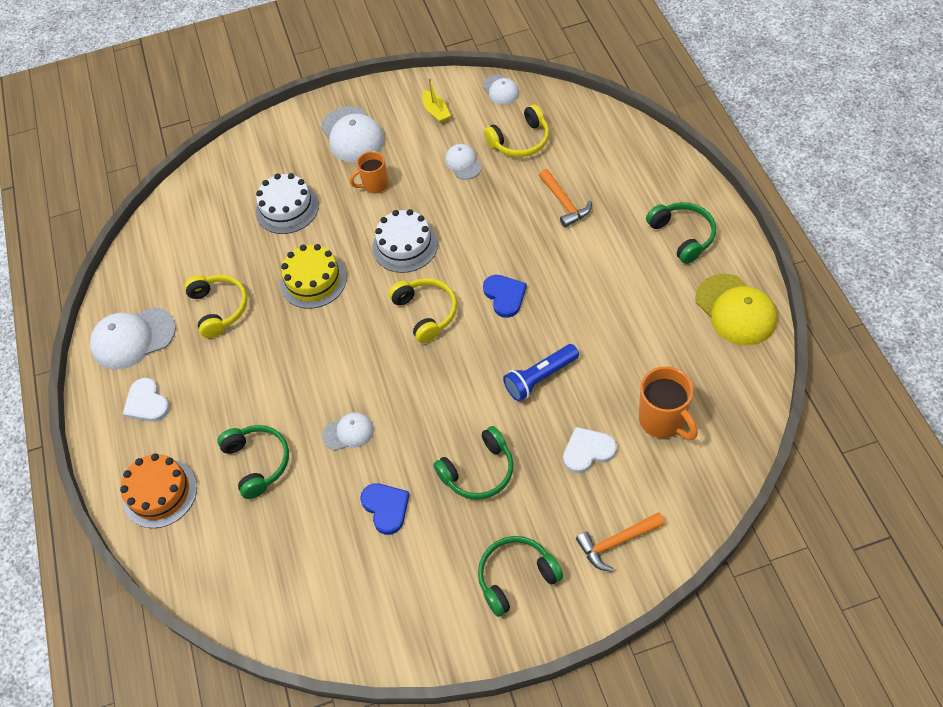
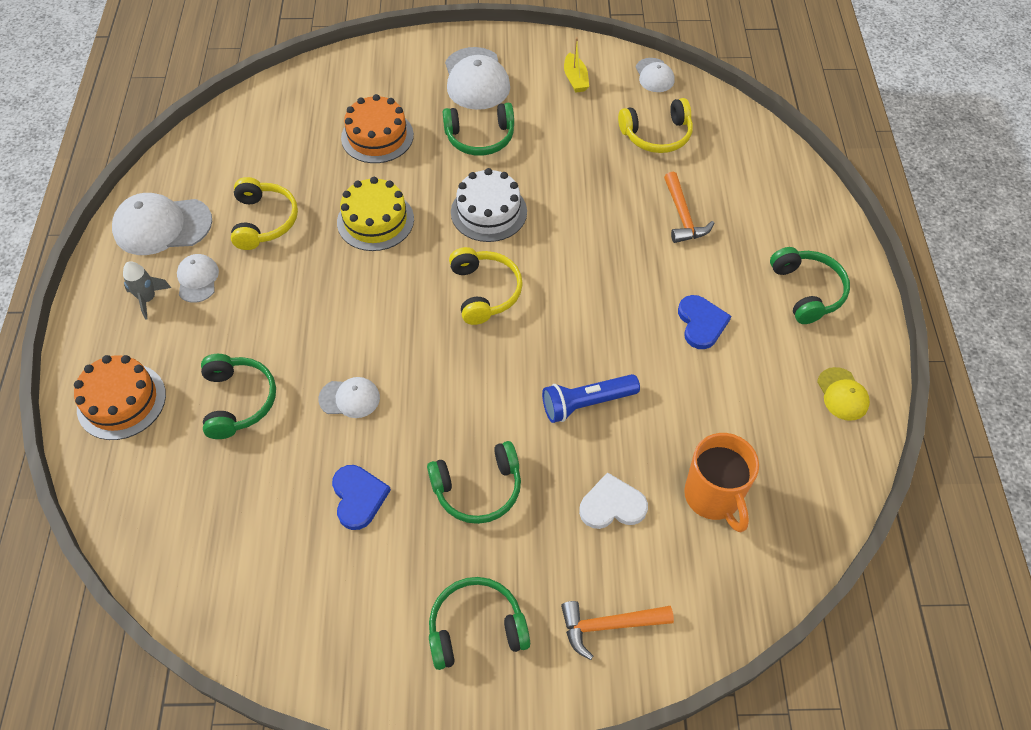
camera: 10 degrees right, 0 degrees up
(147, 403) = (148, 299): white heart -> grey rocket
(287, 208) = (377, 136): white cake -> orange cake
(374, 185) = (480, 138): orange mug -> green headphones
(463, 163) = (585, 141): white cap -> white cap (198, 279)
(505, 296) = (579, 299): blue heart -> blue heart (701, 323)
(735, 310) = (842, 394): yellow cap -> yellow cap, size x0.56

